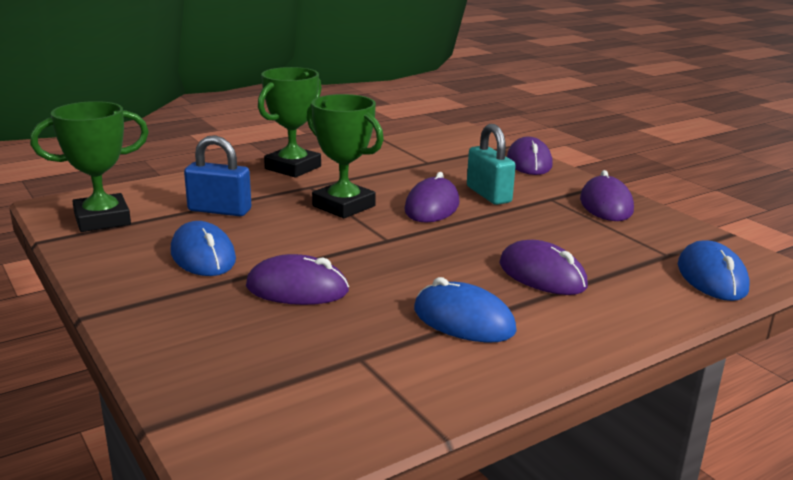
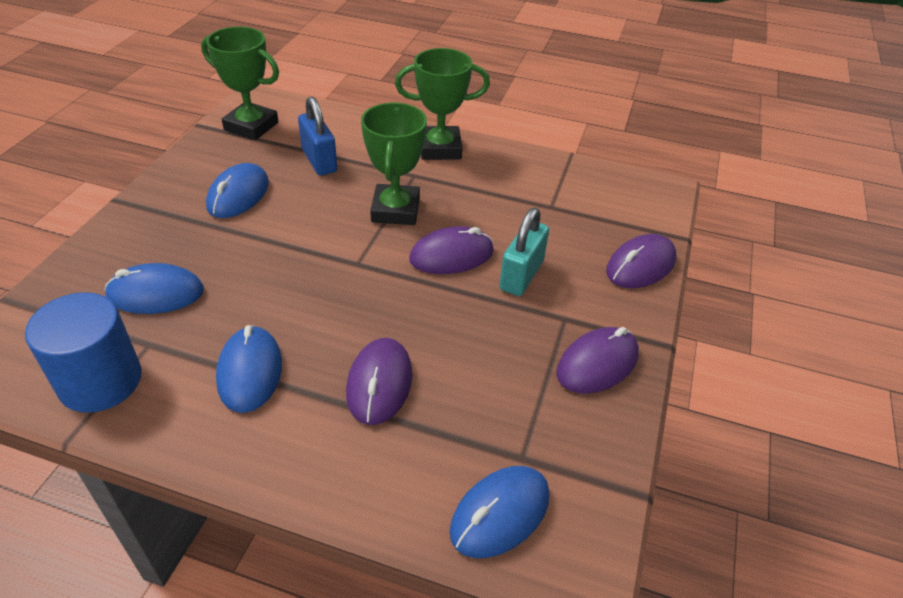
camera: 50 degrees right, 20 degrees up
(288, 334) = (155, 294): none -> blue mouse
(297, 289) = (227, 262): purple mouse -> none
(380, 396) = (100, 381): none -> blue cylinder

